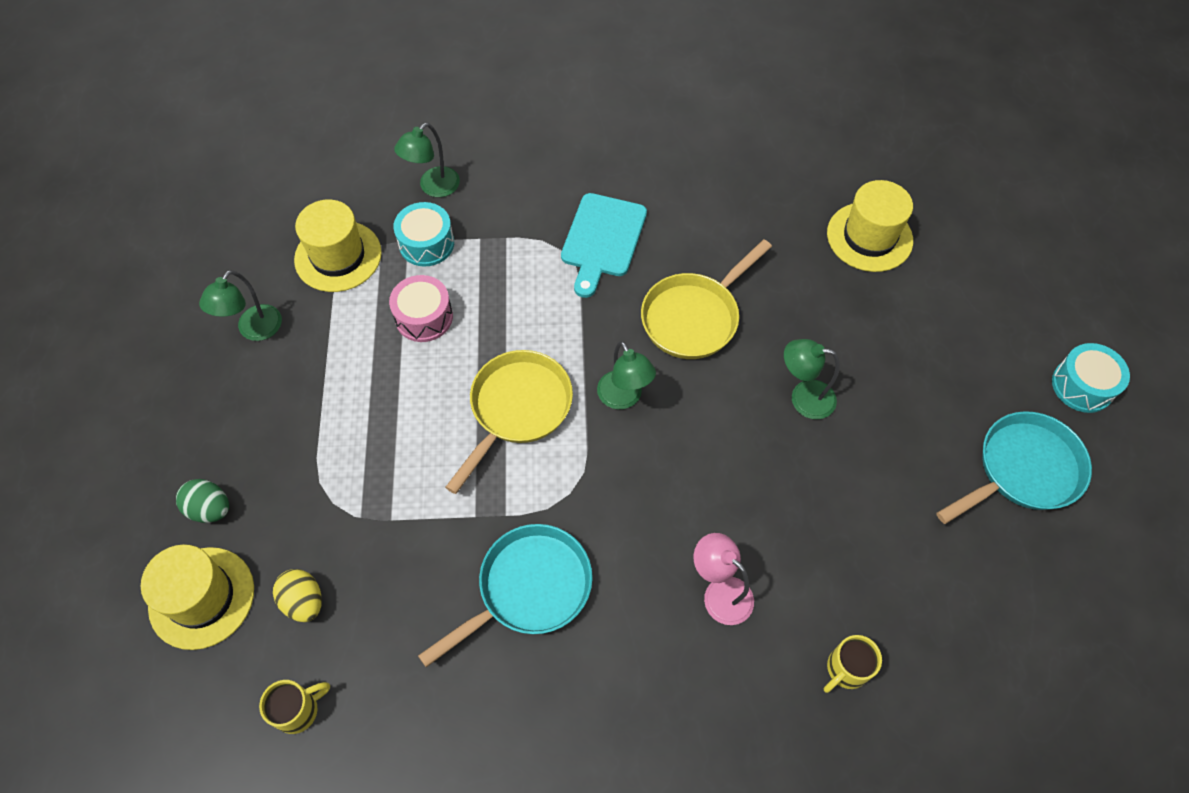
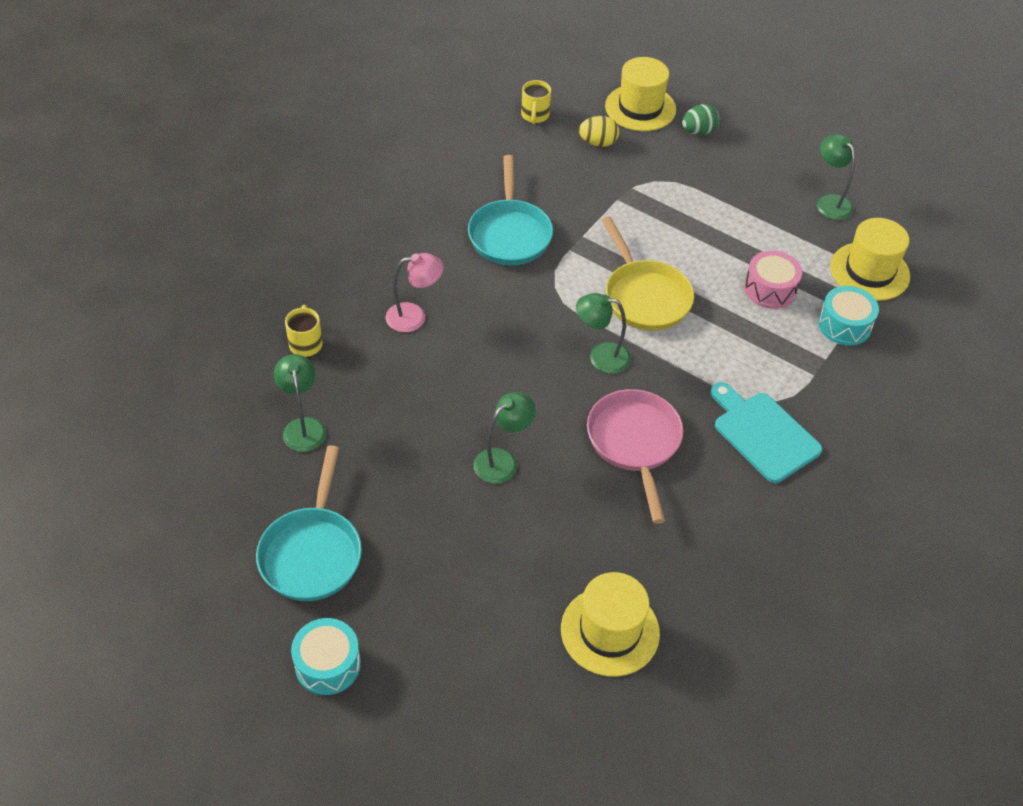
camera: 125 degrees right, 10 degrees down
(433, 187) = (905, 359): green lamp -> green lamp (303, 427)
(694, 317) = (635, 443): yellow pan -> pink pan

